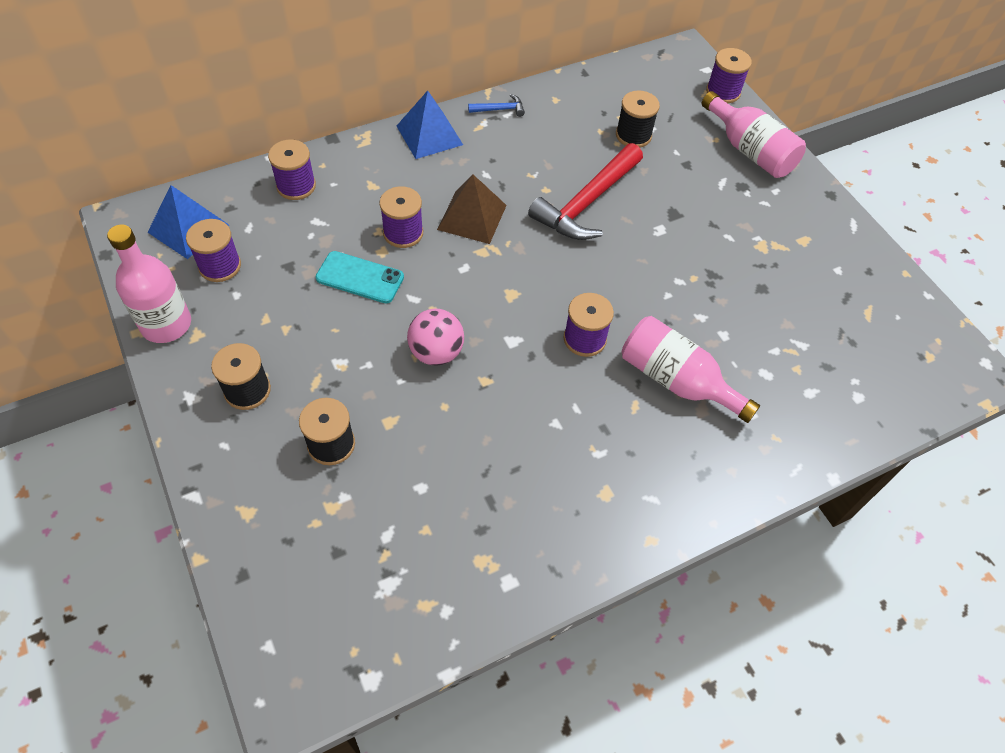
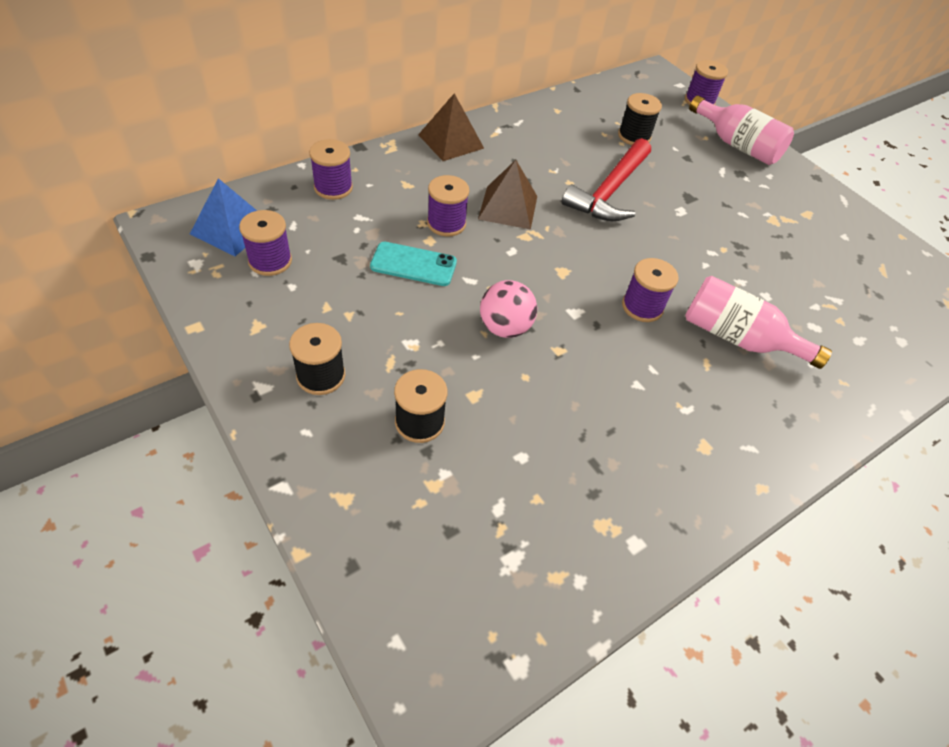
camera: 10 degrees left, 5 degrees down
(166, 324) = (223, 318): pink bottle -> none
(429, 135) = (451, 141): blue pyramid -> brown pyramid
(500, 109) = (510, 119): blue hammer -> none

